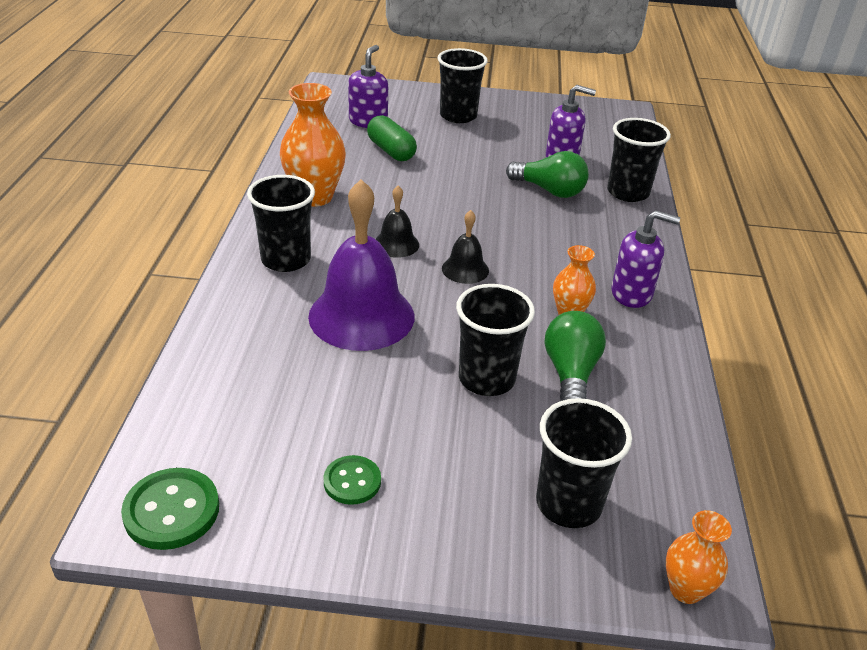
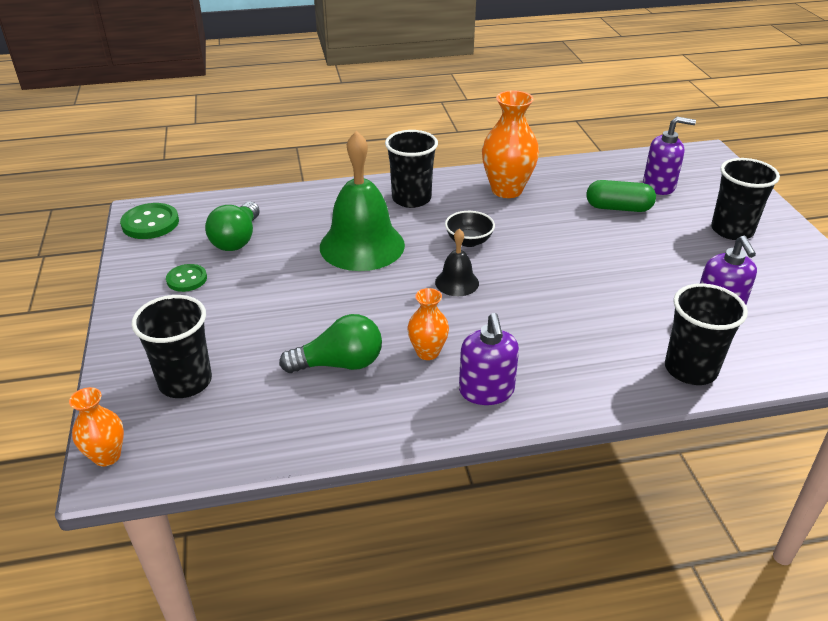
camera: 75 degrees right, 0 degrees up
(361, 316) = (362, 245): purple bell -> green bell
(391, 151) = (618, 208): green capsule -> green capsule turned 60 degrees clockwise
(396, 244) = (469, 241): black bell -> black bowl
(486, 379) = (314, 318): black cup -> none
(549, 190) = (638, 311): green light bulb -> green light bulb (237, 239)

